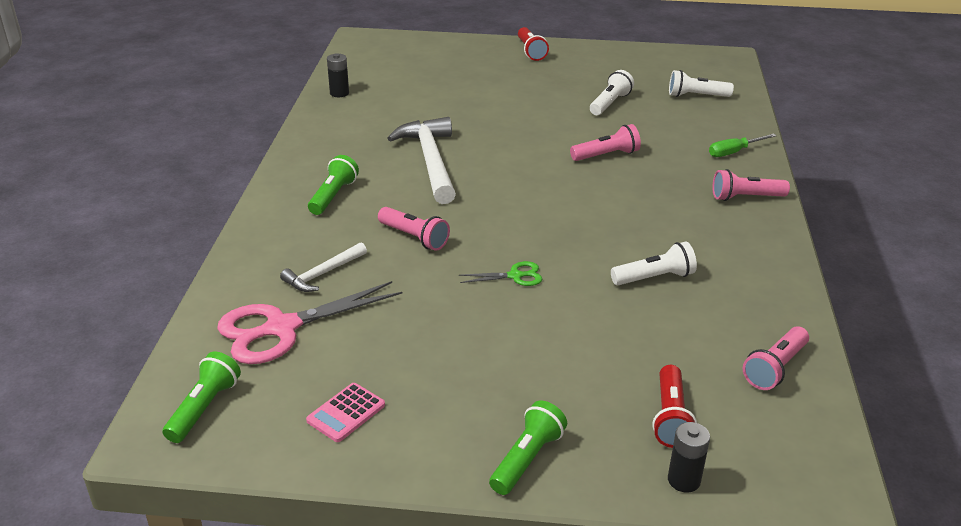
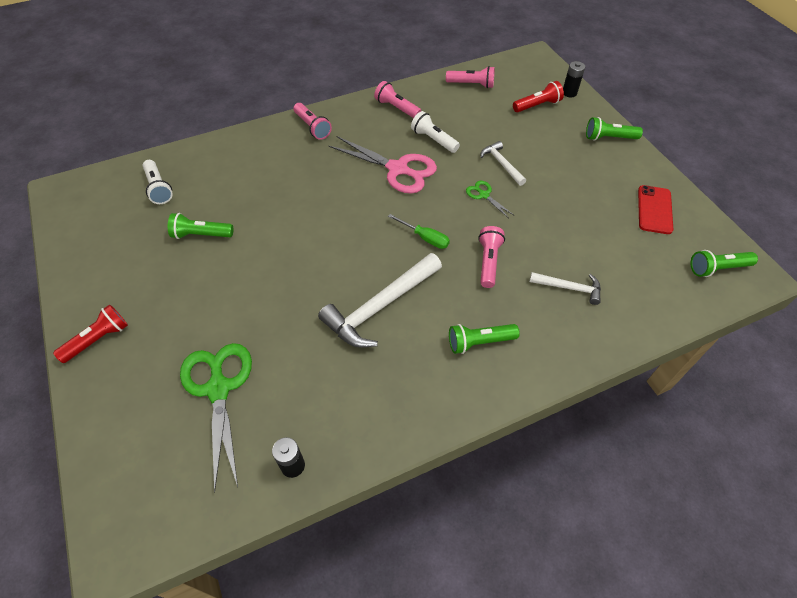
camera: 120 degrees left, 20 degrees up
(281, 328) = (633, 276): pink scissors -> pink scissors (398, 169)
(346, 413) = (654, 210): pink calculator -> red phone
(434, 82) = (218, 388): none -> green scissors
(559, 315) = (502, 164): none -> white hammer
(606, 155) = (297, 206): pink flashlight -> pink flashlight (396, 108)
(610, 103) = (201, 235): white flashlight -> green flashlight
(734, 152) = (250, 146): green screwdriver -> green screwdriver (425, 238)

